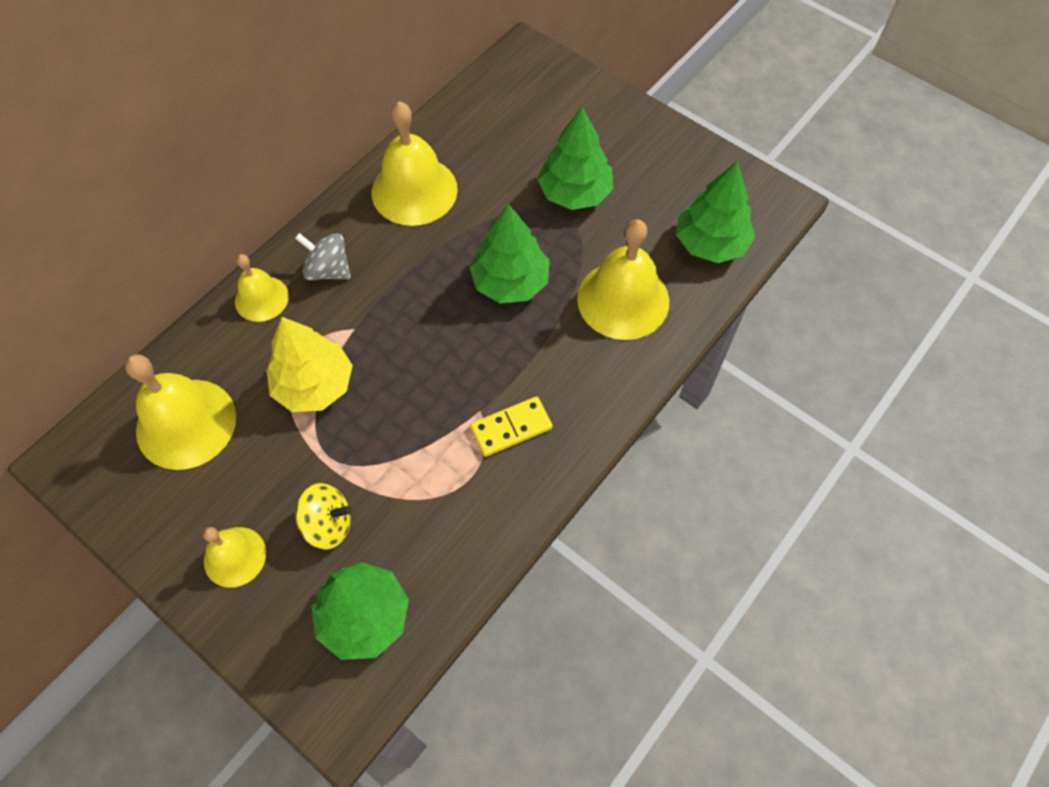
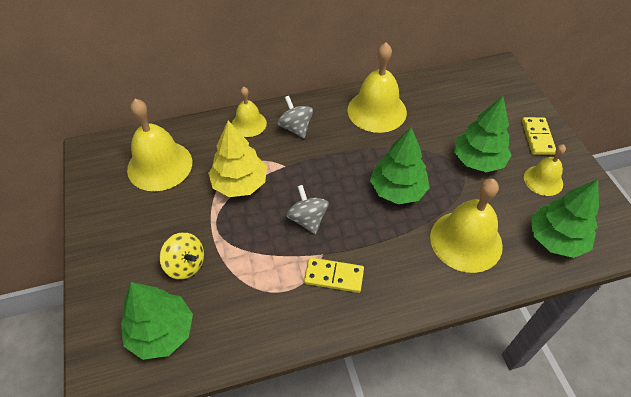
camera: 35 degrees right, 10 degrees down
(235, 556) = (124, 250): yellow bell -> yellow bell (543, 180)
(432, 380) = (307, 219): none -> grey spinning top
(621, 127) = (537, 137): none -> yellow domino

